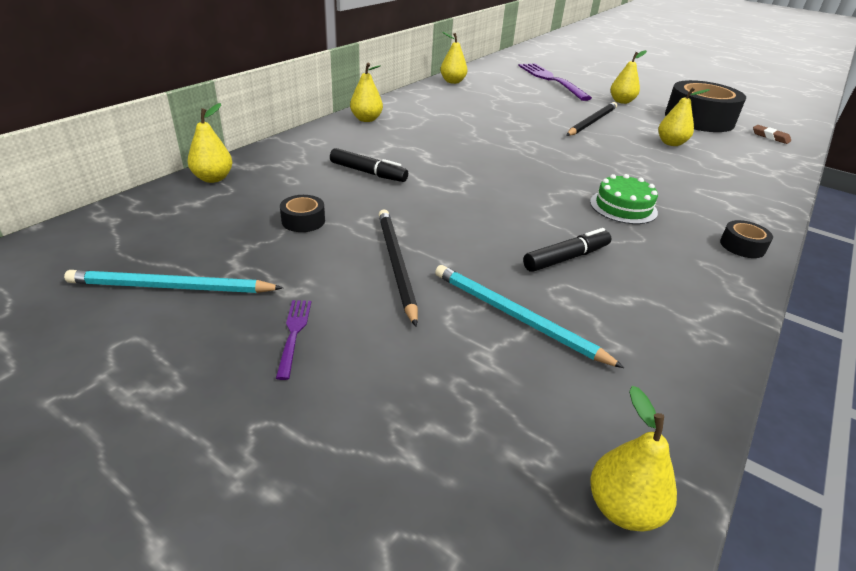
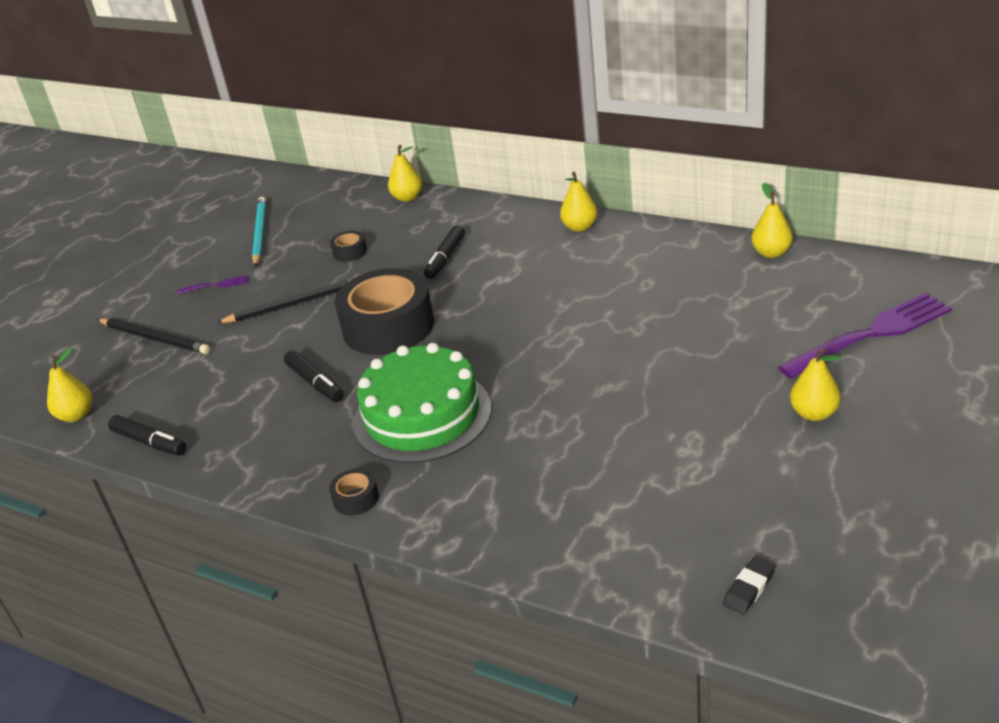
camera: 90 degrees right, 0 degrees up
(516, 317) = (234, 365): turquoise pencil -> none
(592, 122) = (686, 385): black pencil -> black pencil (155, 338)
(623, 207) = (422, 415): green cake -> green cake, size x1.90
(671, 143) = (642, 462): yellow pear -> none
(684, 397) = (149, 442): none -> black marker
(699, 119) = (785, 502): black tape -> black tape (388, 326)
(770, 137) = (749, 588): brown eraser -> black eraser

